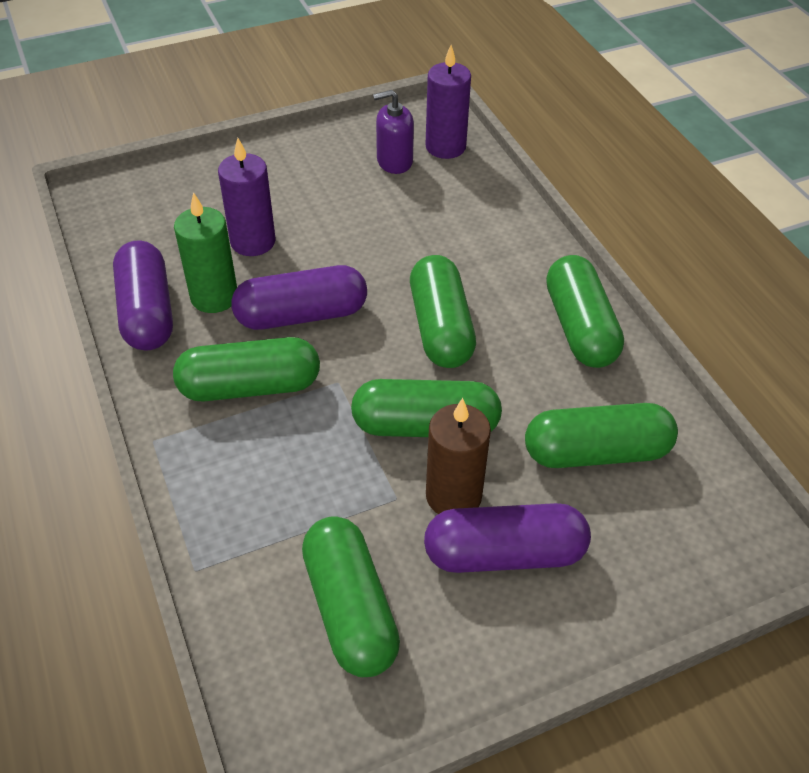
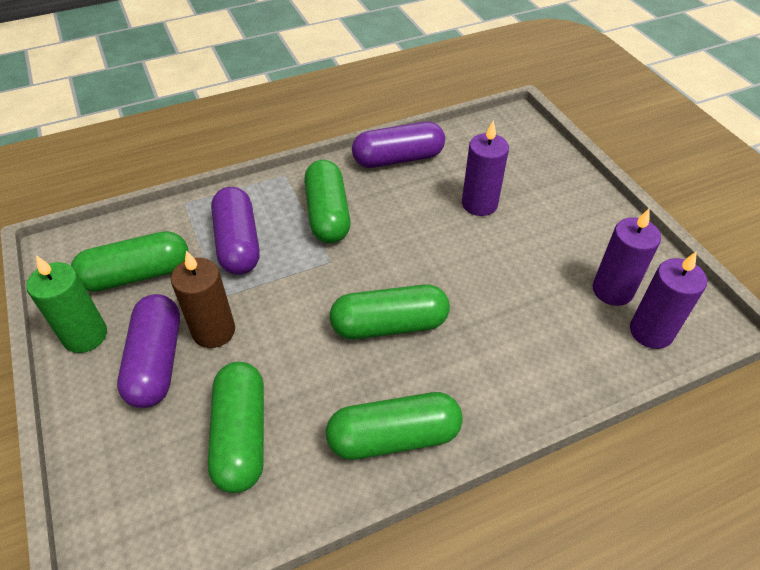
camera: 90 degrees right, 0 degrees up
(214, 297) = (415, 189): green candle -> green candle (85, 336)
(301, 315) = (399, 237): purple capsule -> purple capsule (238, 243)
(394, 161) = (612, 290): purple soap dispenser -> purple candle
(425, 426) = (283, 314): green capsule -> none

